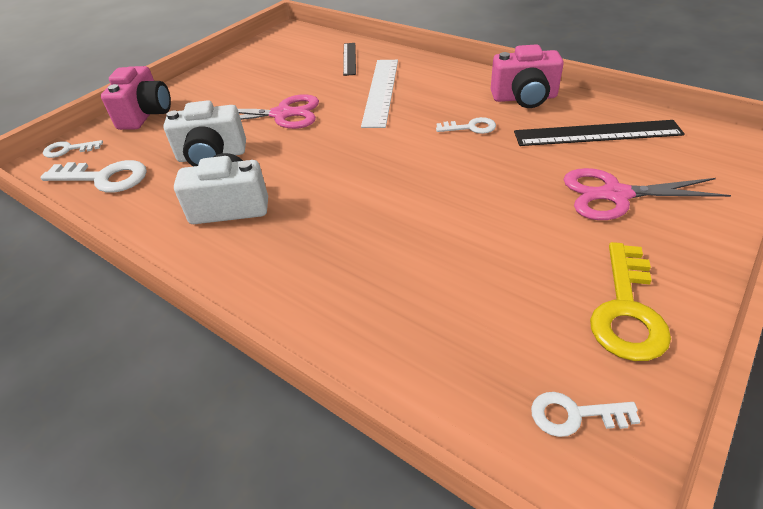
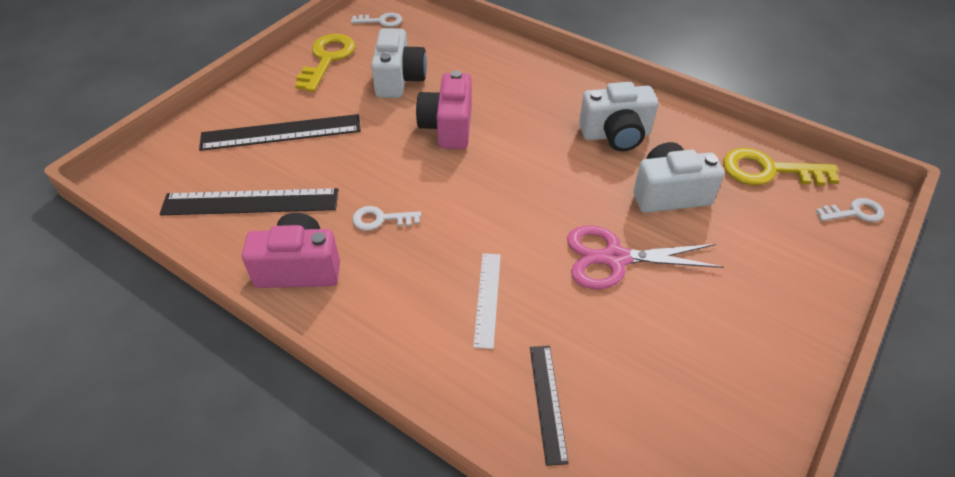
camera: 175 degrees right, 5 degrees up
(104, 178) = (769, 170): white key -> yellow key
(146, 114) = (809, 271): pink camera -> pink camera (448, 127)
(381, 91) = (487, 299): white ruler -> white ruler, size x0.59
(496, 273) = (399, 80): none -> white camera
(615, 195) = (281, 132): pink scissors -> black ruler

